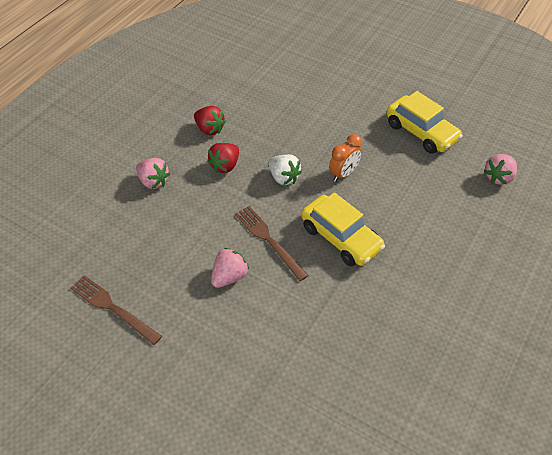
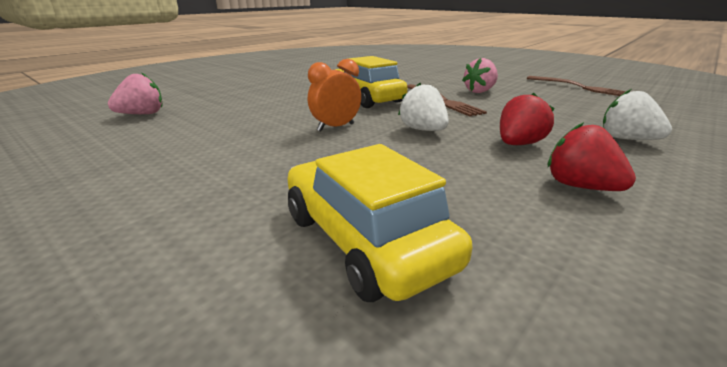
camera: 170 degrees left, 25 degrees down
(153, 181) = (626, 139): pink strawberry -> white strawberry
(421, 132) = (172, 152): yellow car -> yellow car (365, 240)

